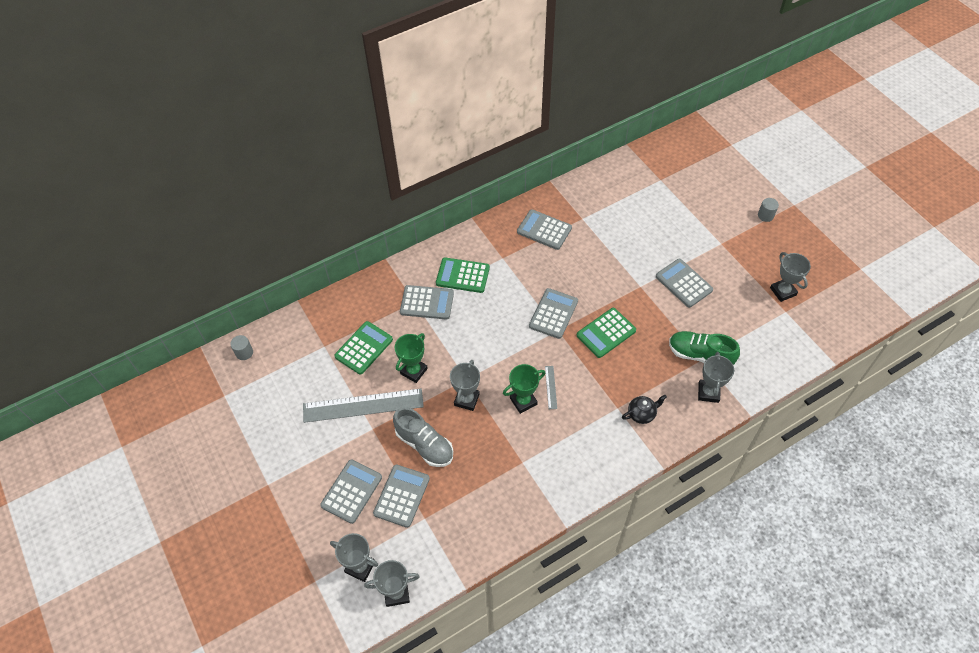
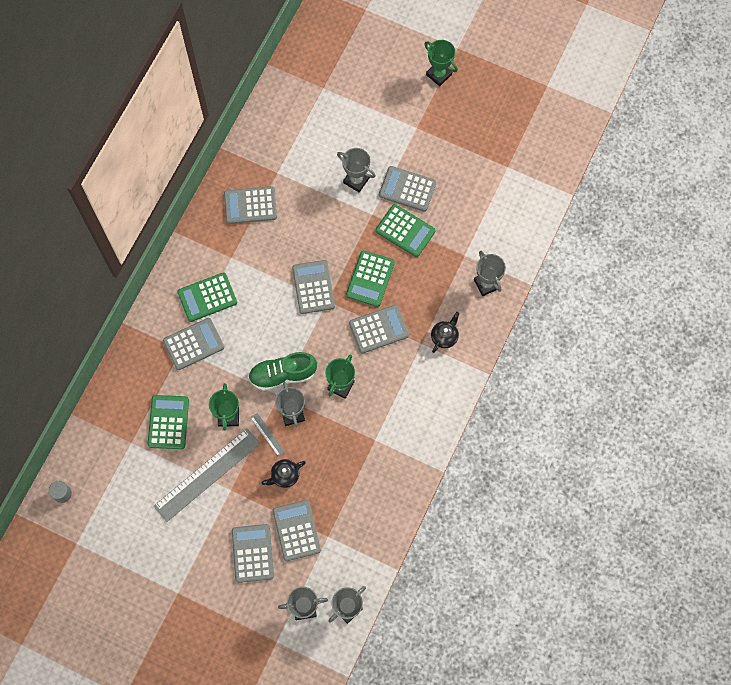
camera: 35 degrees left, 15 degrees up
(424, 445) = (284, 475): grey shoe -> black teapot
(550, 387) = (355, 358): grey ruler -> grey ruler (267, 434)
(587, 375) = (379, 329): none -> grey calculator
(661, 313) = (405, 231): none -> green calculator
(700, 355) = (460, 253): green shoe -> green shoe (282, 375)
(765, 215) = (439, 74): grey cylinder -> green trophy
(783, 291) = (495, 148): grey trophy -> grey trophy (356, 180)

